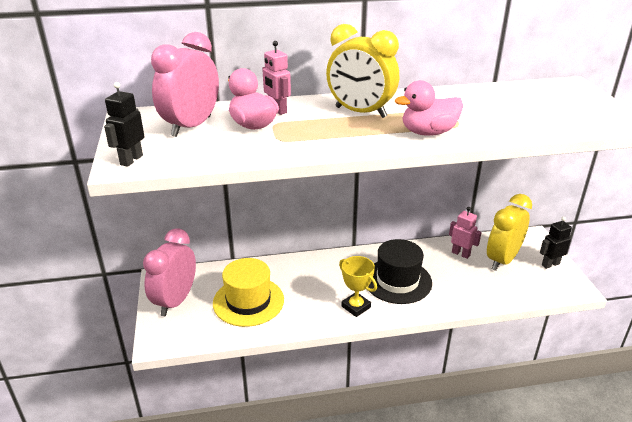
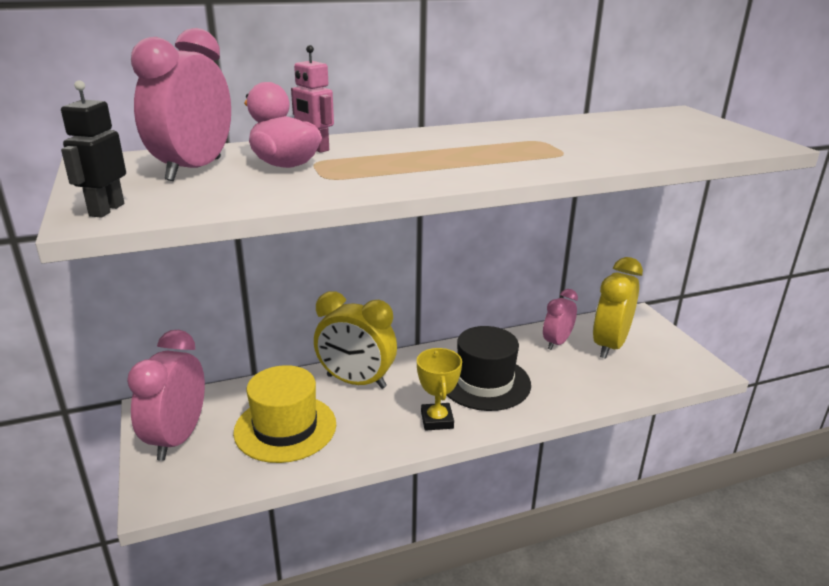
camera: 10 degrees left, 5 degrees down
(356, 307) = (437, 420): yellow trophy -> yellow trophy turned 45 degrees clockwise
(360, 112) = (430, 146): yellow clock -> yellow clock (356, 382)
(428, 132) = (528, 162): pink duck -> none
(461, 254) = (556, 342): pink robot -> pink clock
(550, 264) = (668, 345): black robot -> none

